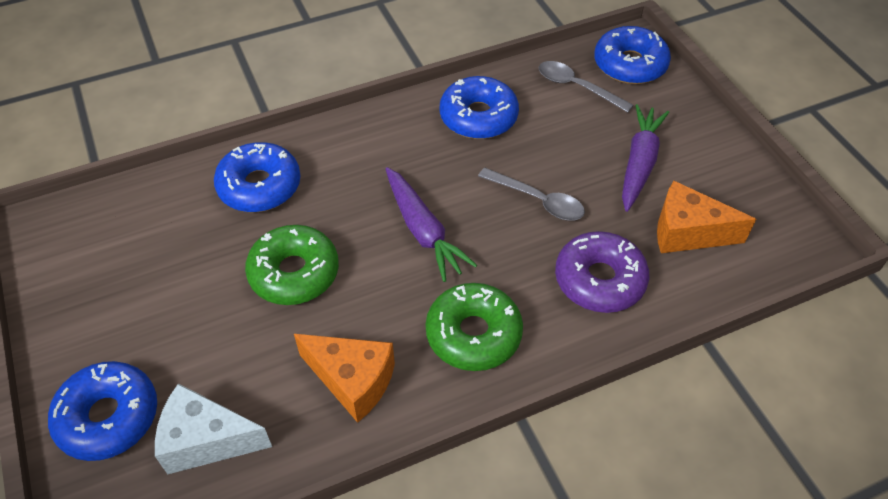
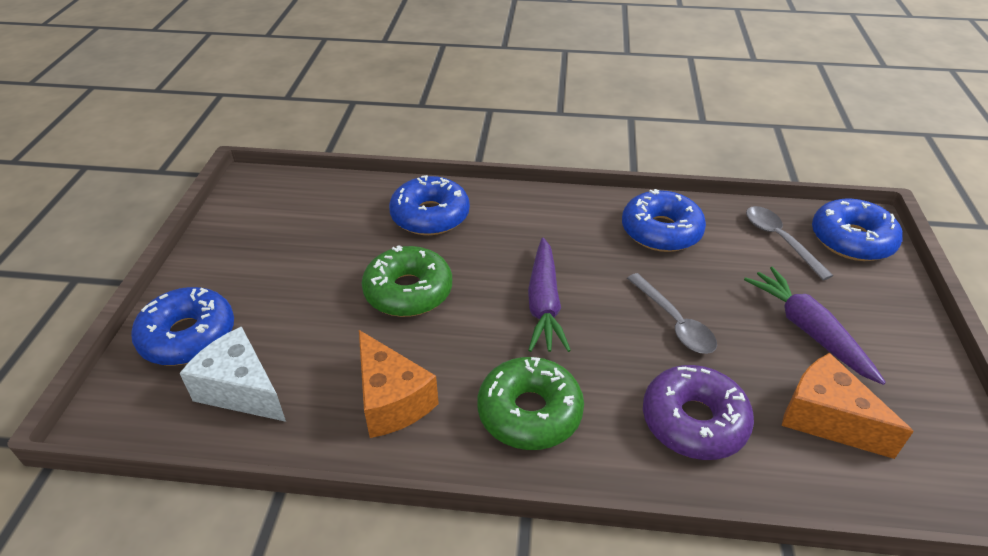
camera: 30 degrees right, 10 degrees down
(639, 163) = (808, 330): purple carrot -> purple carrot turned 75 degrees counterclockwise

